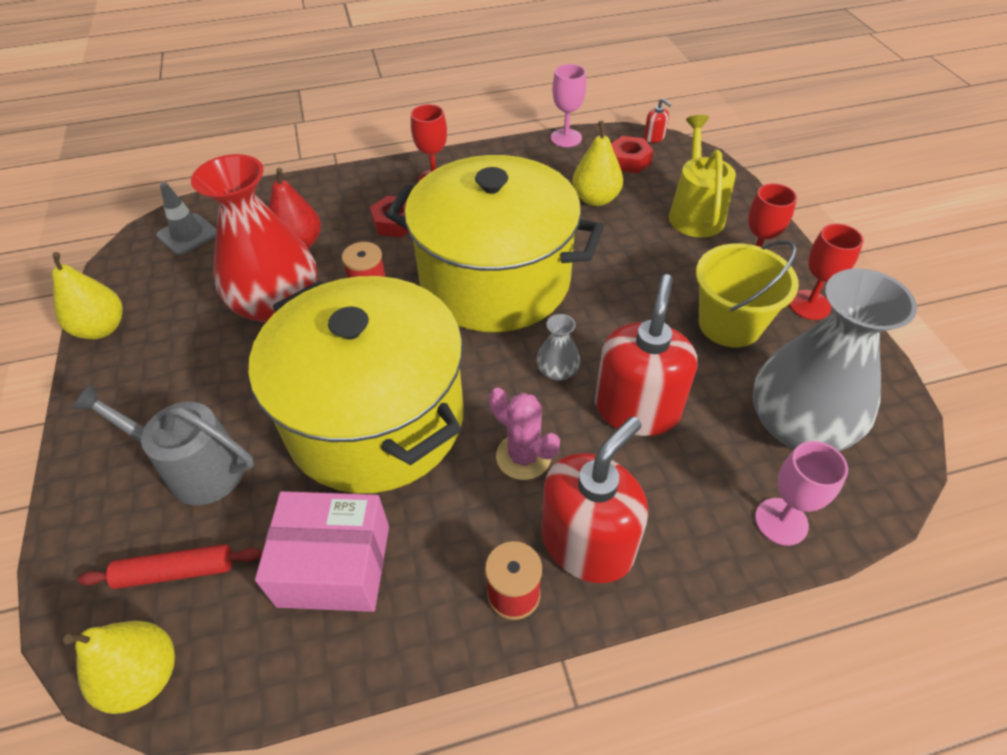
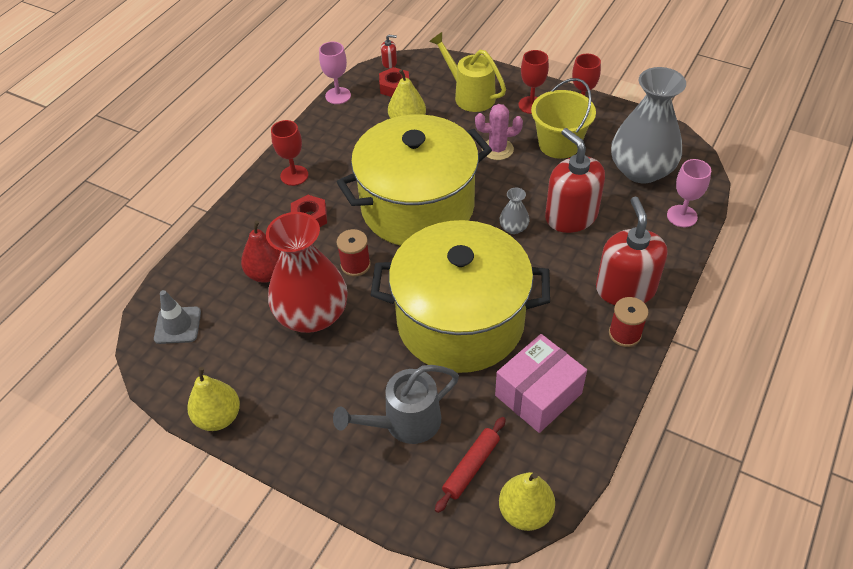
camera: 45 degrees left, 0 degrees up
(523, 456) = (552, 278): pink cactus -> pink cactus (497, 149)

